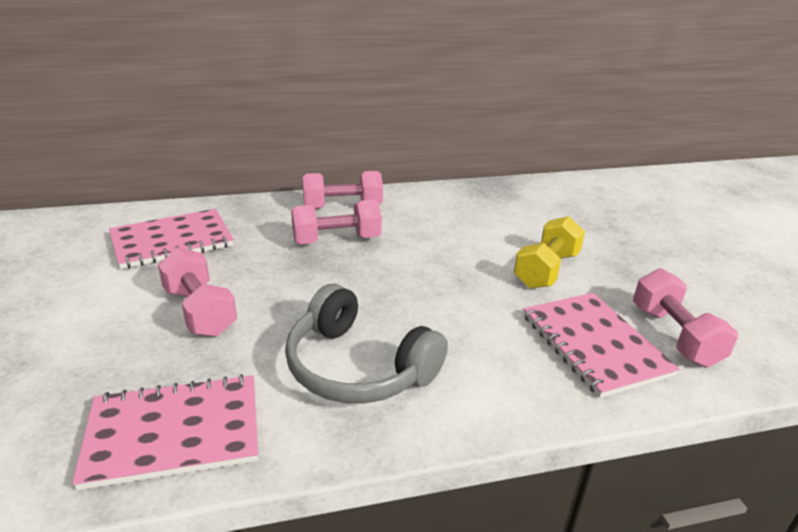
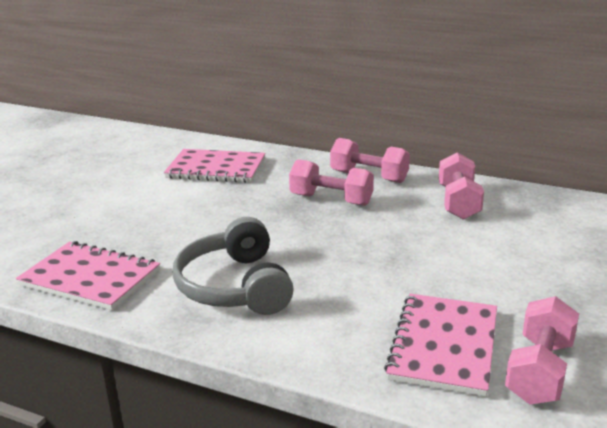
camera: 40 degrees right, 5 degrees down
(200, 311) = (181, 217): pink dumbbell -> pink dumbbell (458, 202)
(546, 270) = (487, 277): yellow dumbbell -> none

